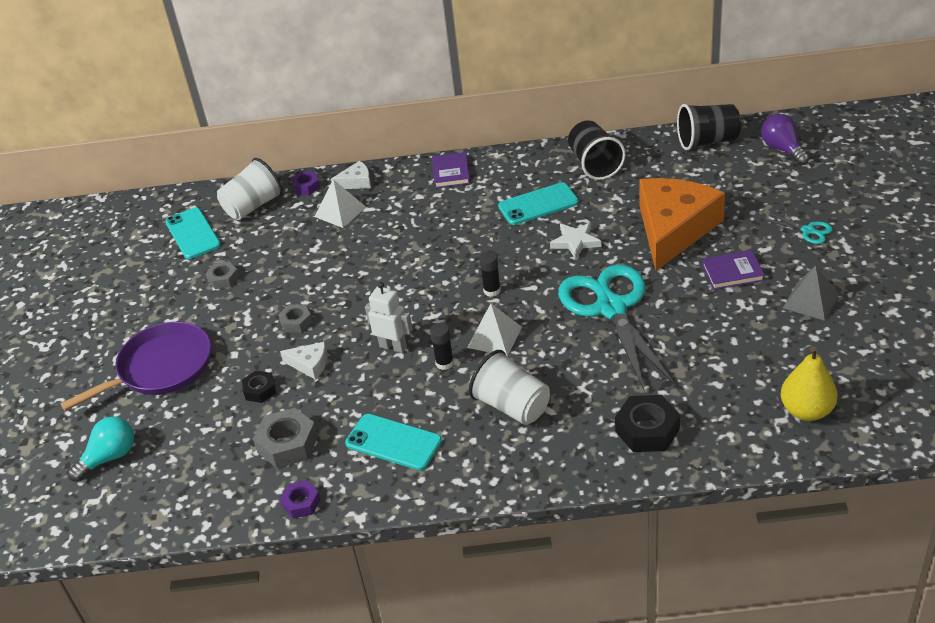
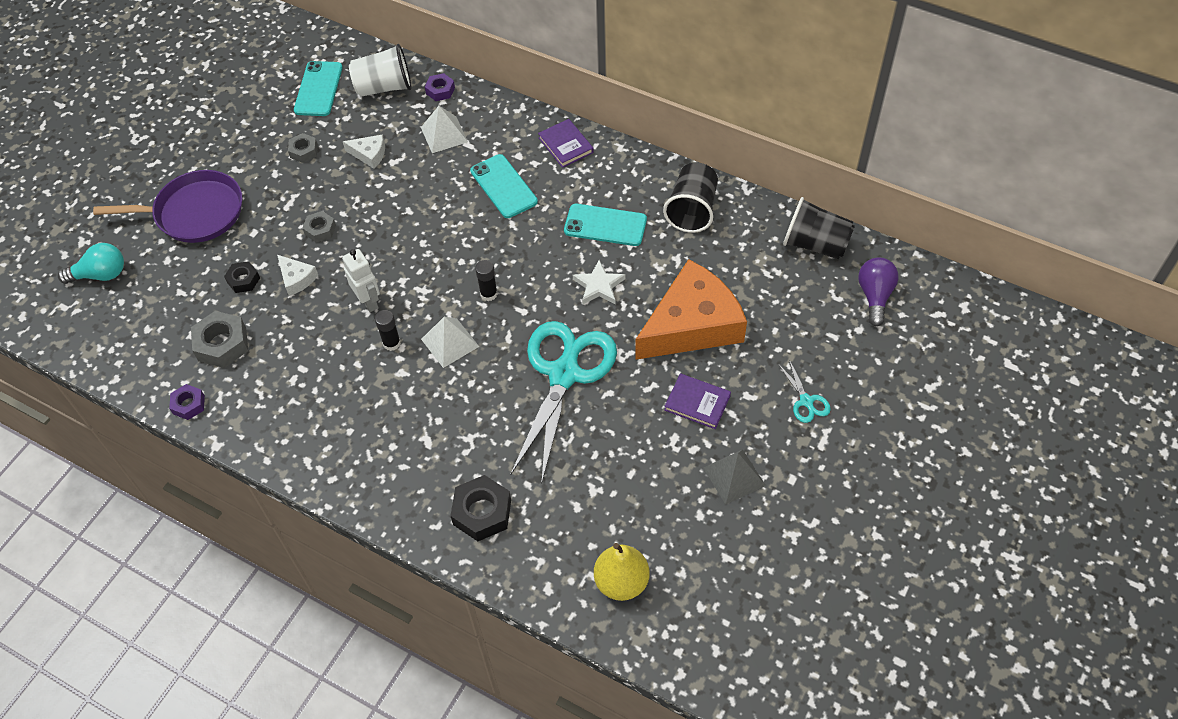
camera: 30 degrees right, 15 degrees up
(356, 182) = (482, 109): white cheese -> white cheese (369, 154)
(393, 442) = (293, 393): turquoise phone -> turquoise phone (503, 186)
(451, 172) = (565, 145): purple book -> purple book turned 60 degrees counterclockwise
(512, 406) = (404, 419): white cup -> none

